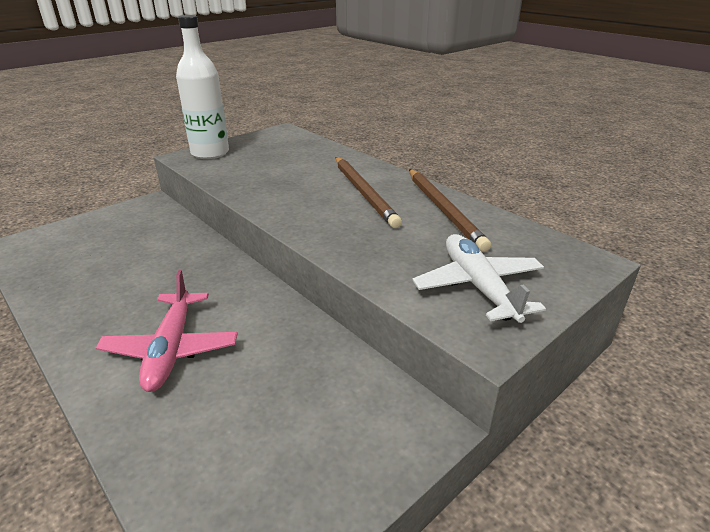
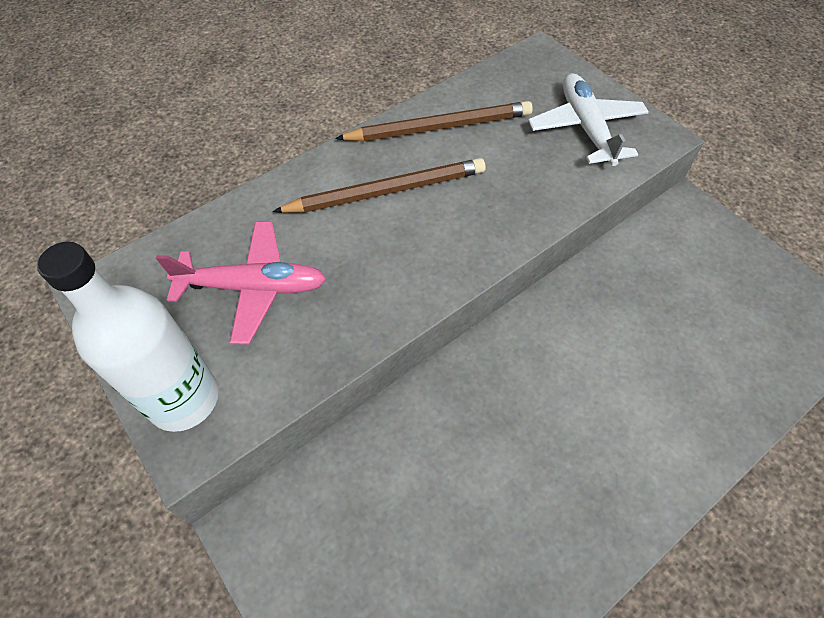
camera: 85 degrees left, 25 degrees up
(171, 349) = (630, 405): pink plane -> pink plane (253, 287)
(478, 286) = (586, 127): white plane -> white plane turned 90 degrees clockwise

